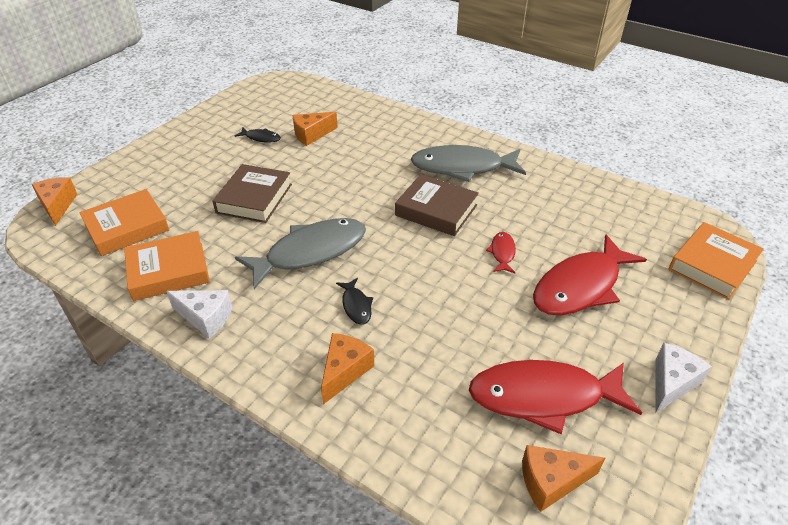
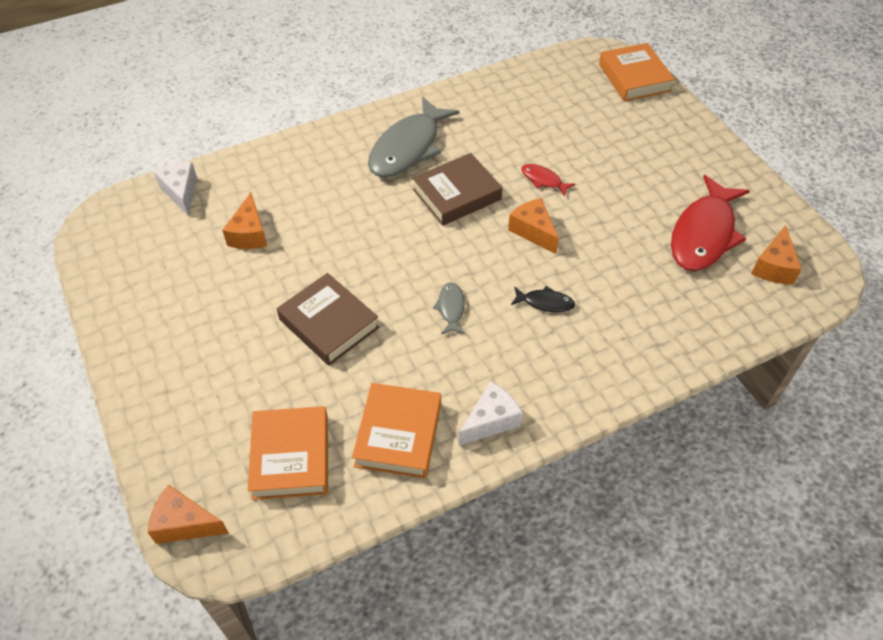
camera: 60 degrees left, 10 degrees up
(261, 138) = (214, 280): black fish -> none
(310, 252) = (451, 308): grey fish -> grey fish, size x0.44
(345, 371) = (616, 340): orange cheese -> orange cheese (533, 231)
(580, 286) = (611, 156): red fish -> none
(671, 383) = (726, 164): white cheese -> white cheese (181, 192)

